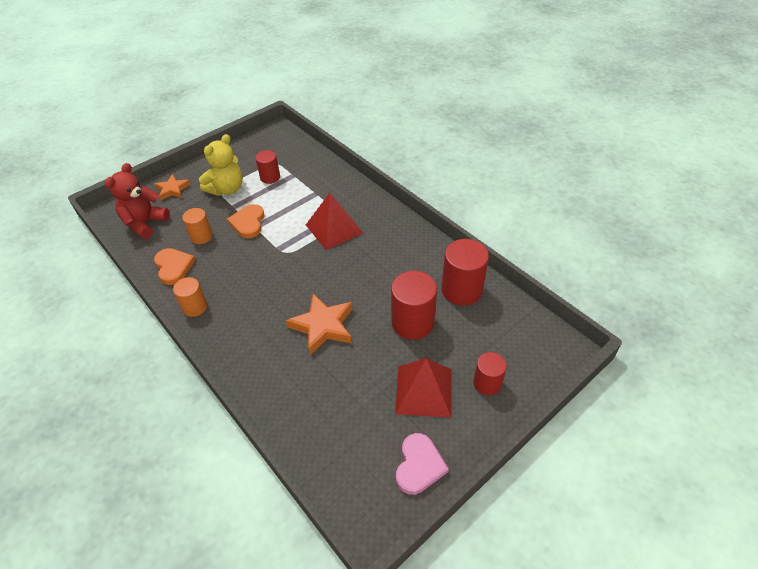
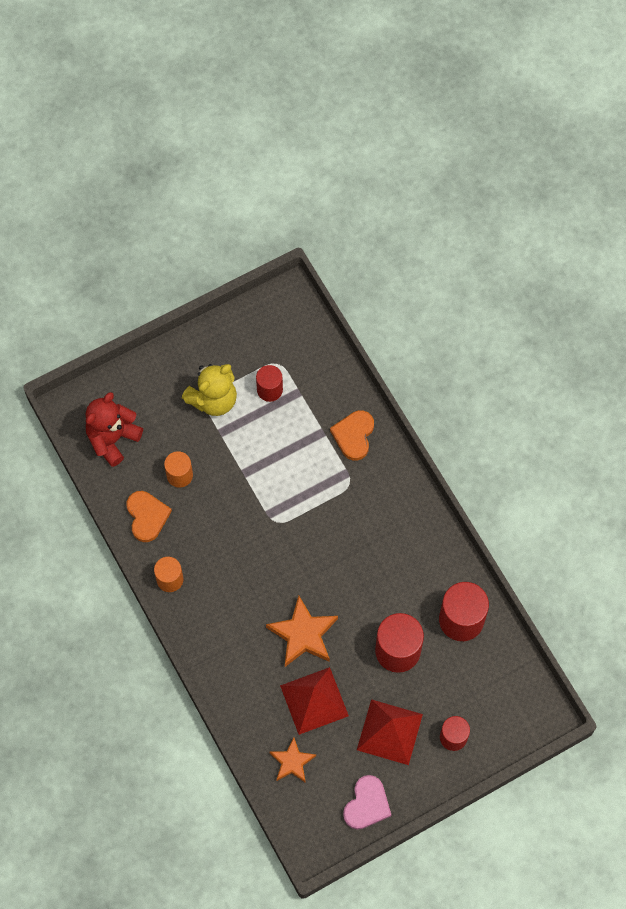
camera: 10 degrees right, 20 degrees up
(173, 190) = (145, 385): orange star -> orange star (292, 762)
(248, 223) = (236, 465): orange heart -> orange heart (354, 435)
(334, 228) = (336, 497): red pyramid -> red pyramid (314, 700)

